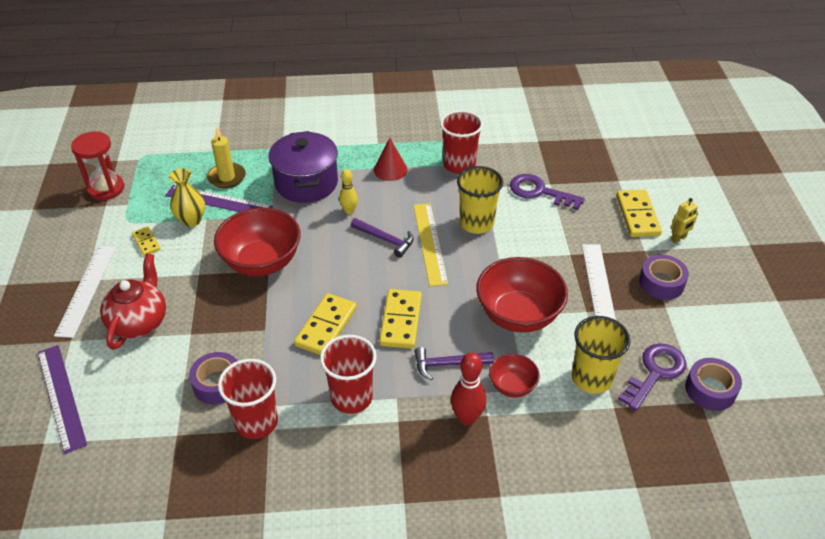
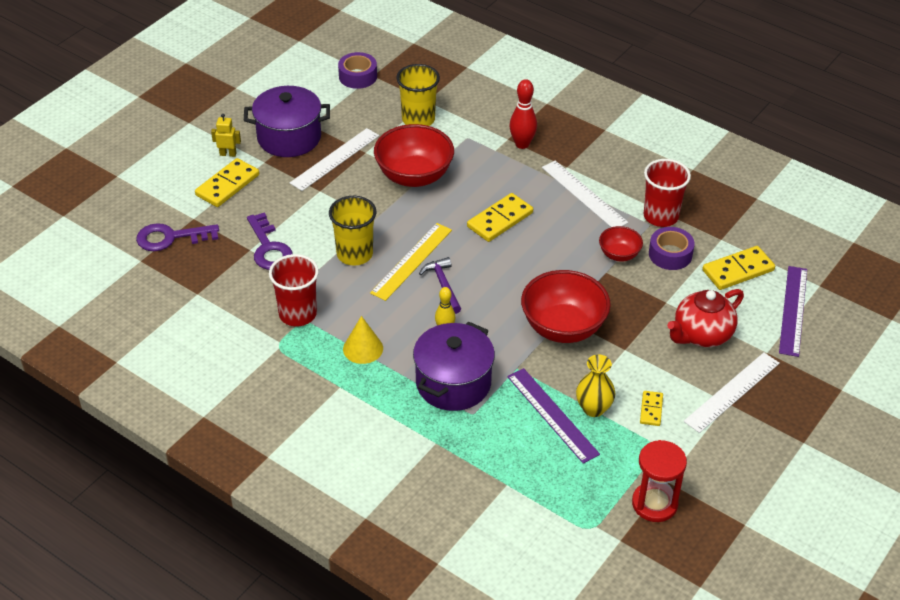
camera: 140 degrees left, 0 degrees up
(227, 177) = (523, 439): yellow candle -> none
(326, 326) = (558, 247): yellow domino -> yellow domino (738, 270)
(351, 397) = (584, 194): red cup -> white ruler
(390, 170) = (363, 348): red cone -> yellow cone
(448, 364) = (499, 176): purple hammer -> none
(512, 386) = (473, 143): red bowl -> red bowl (619, 254)
(655, 373) = (376, 100): purple key -> purple key (171, 238)
(661, 283) = (289, 137): purple tape -> purple pot

